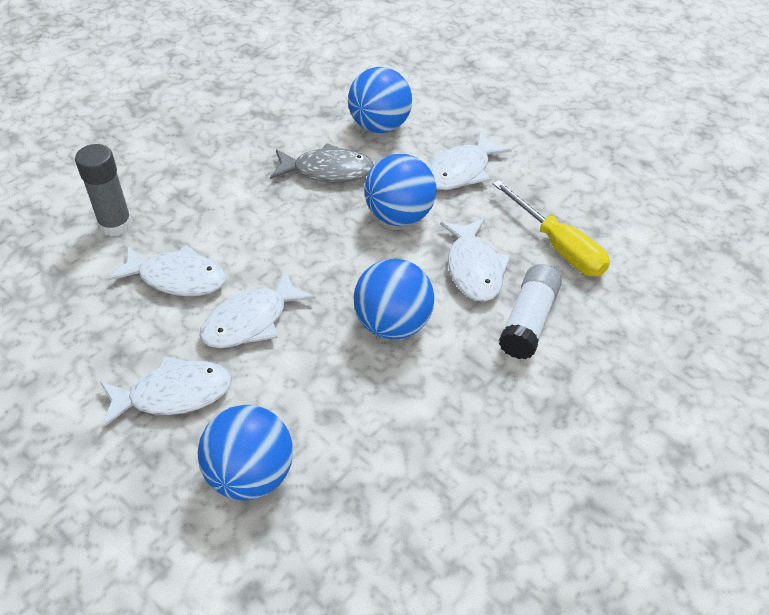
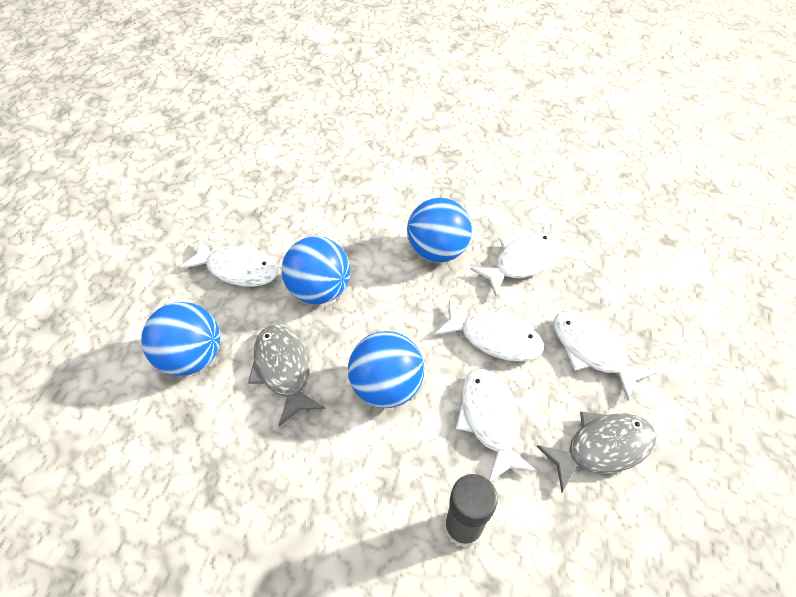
camera: 115 degrees left, 5 degrees up
(85, 343) = (602, 448): none -> grey fish
(250, 475) = (606, 274): blue ball -> blue ball (386, 386)
(474, 268) = (353, 225): white fish -> white fish (522, 262)
(528, 321) = (387, 184): white glue stick -> none
(558, 246) = (303, 187): yellow screwdriver -> none

